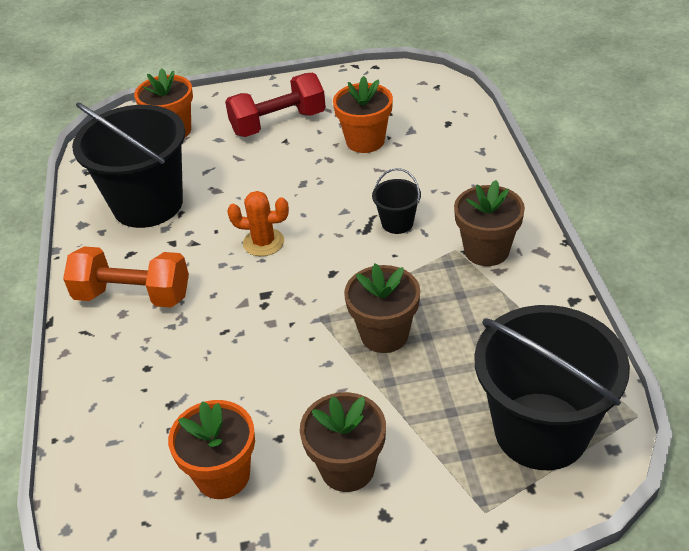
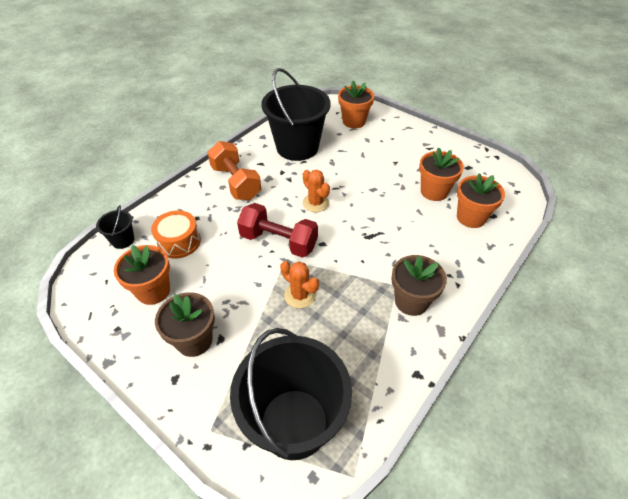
camera: 45 degrees right, 5 degrees up
(168, 407) = (179, 242): none -> orange drum
(278, 123) = (404, 151): red dumbbell -> red dumbbell (279, 241)
(384, 334) = (300, 295): brown flower pot -> orange cactus
(397, 223) = (388, 246): black bucket -> black bucket (123, 240)
(431, 139) = (471, 217): none -> orange flower pot

